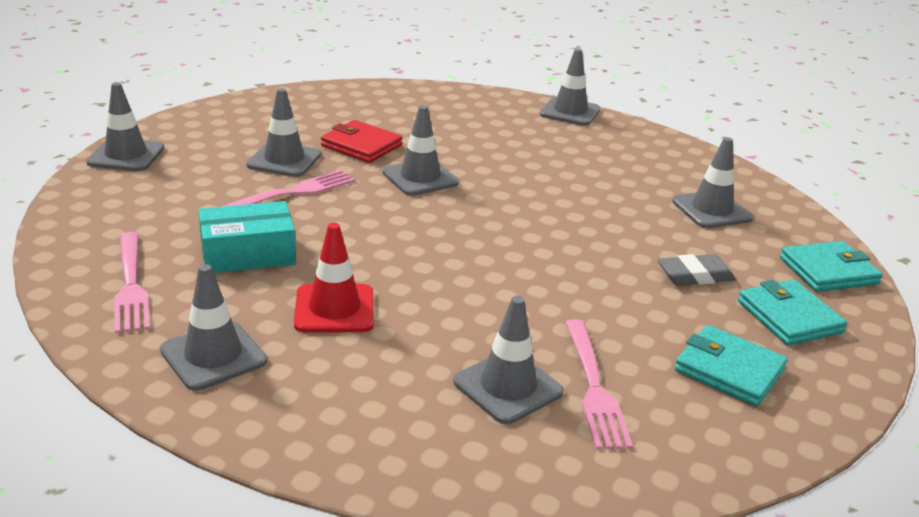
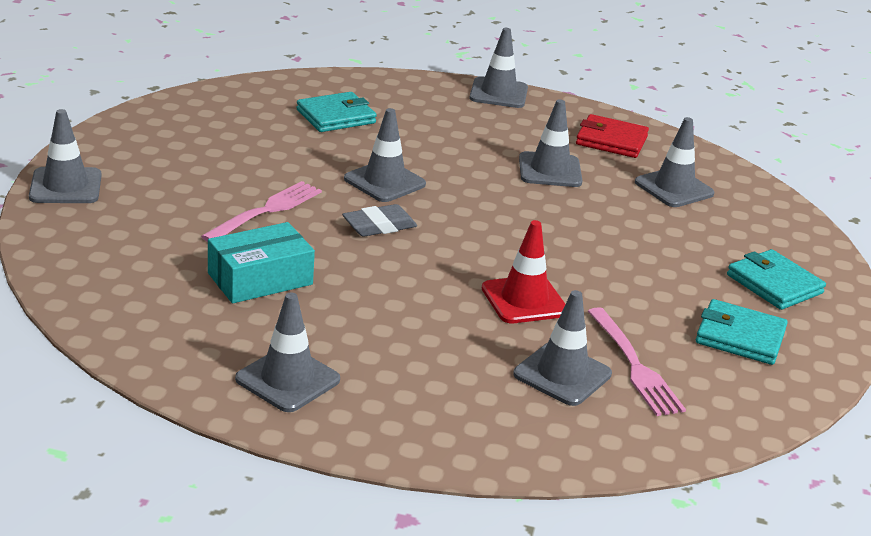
camera: 15 degrees left, 0 degrees up
(131, 285) = (165, 323): pink fork -> none
(284, 160) = (236, 175): grey traffic cone -> grey traffic cone (550, 170)
(334, 309) = (374, 323): red traffic cone -> red traffic cone (524, 300)
(361, 146) = (306, 152): red wallet -> red wallet (611, 140)
(695, 275) = (682, 255): grey eraser -> grey eraser (379, 226)
(828, 271) = (794, 238): turquoise wallet -> turquoise wallet (336, 116)

